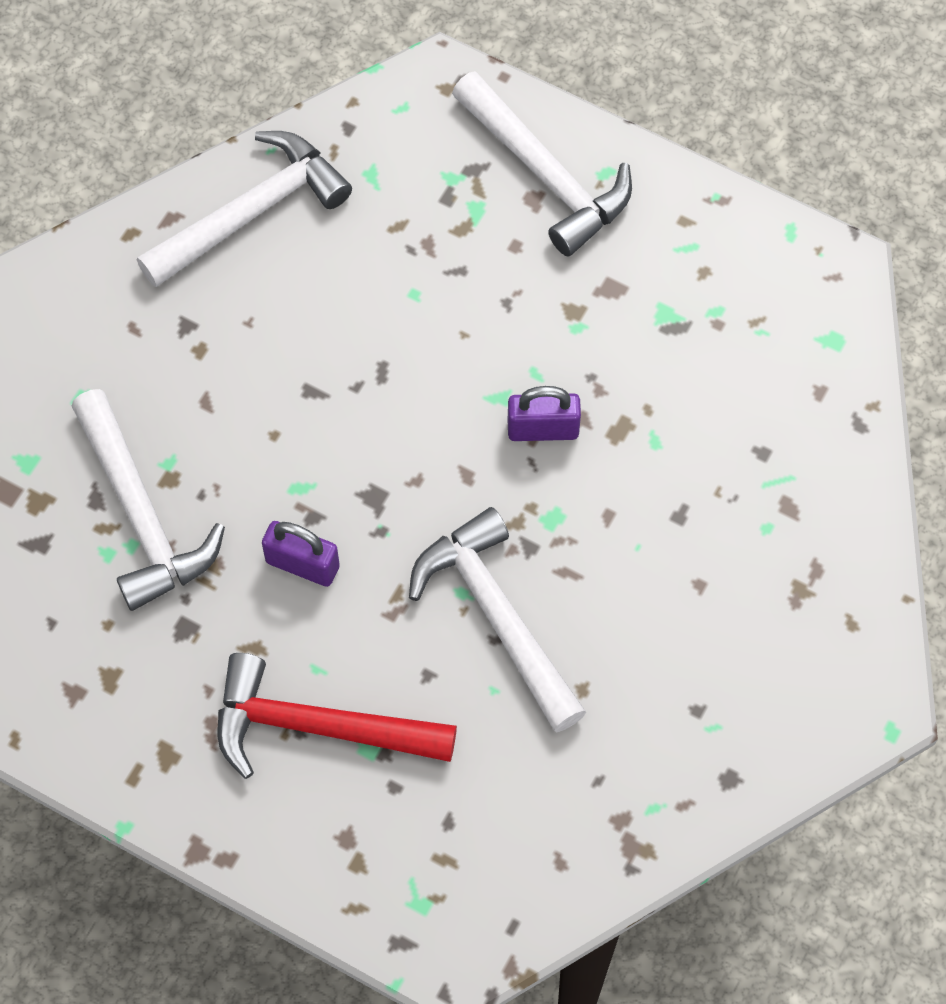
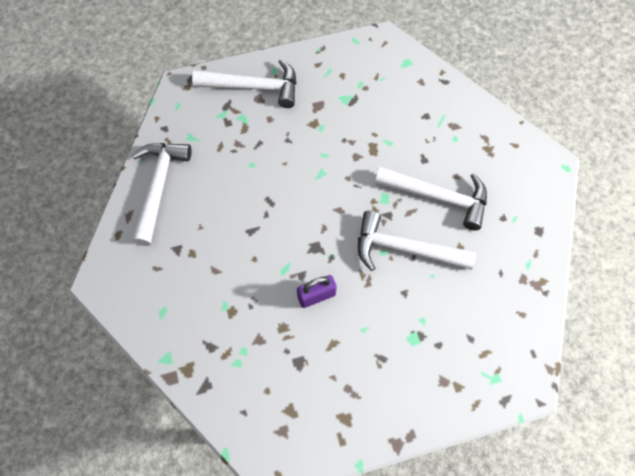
camera: 45 degrees left, 0 degrees up
(142, 515) = (235, 335): white hammer -> white hammer (438, 197)
(317, 727) = (387, 350): red hammer -> none
(543, 429) = (347, 171): purple padlock -> none

